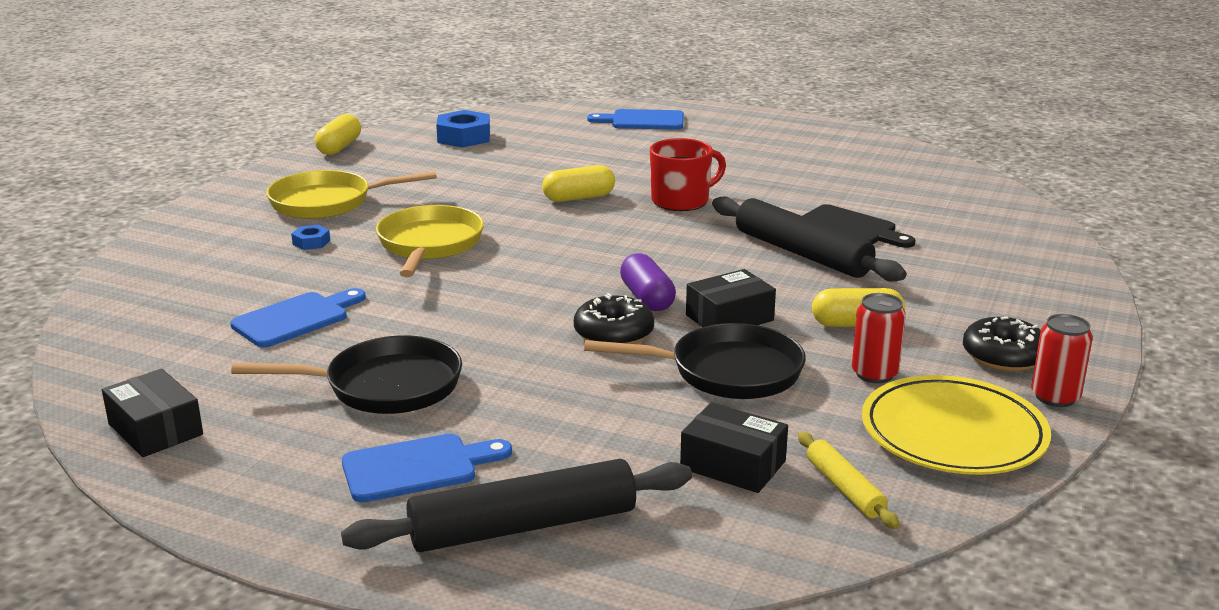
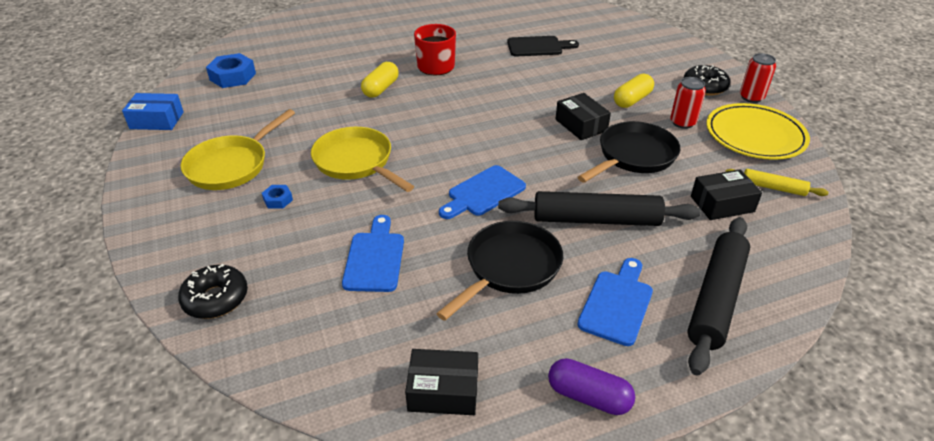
camera: 45 degrees left, 15 degrees up
(339, 147) = (157, 120): yellow capsule -> blue box
(613, 333) = (551, 164): black donut -> black donut (216, 299)
(642, 121) = (322, 22): blue cutting board -> blue cutting board (483, 193)
(647, 298) = (527, 134): purple capsule -> purple capsule (588, 396)
(729, 318) = (581, 125): black box -> black box turned 45 degrees counterclockwise
(802, 253) = (544, 71): black rolling pin -> black rolling pin (596, 219)

